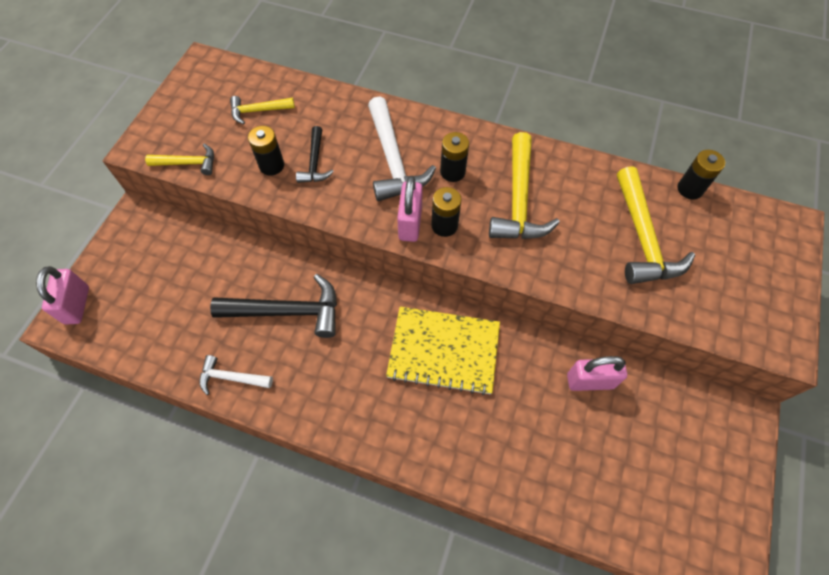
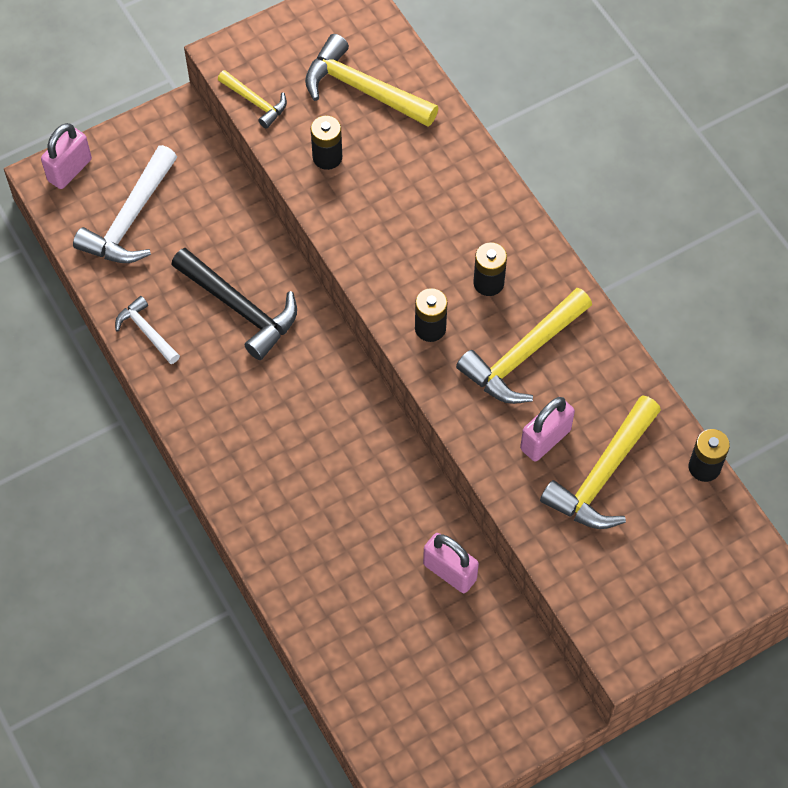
camera: 40 degrees right, 0 degrees up
(258, 111) = (362, 89): yellow hammer -> yellow hammer, size x1.80
(315, 162) = (369, 182): black hammer -> none
(393, 160) = (443, 231): white hammer -> white hammer (130, 219)
(410, 223) = (401, 304): pink padlock -> pink padlock (545, 439)
(443, 351) = (345, 446): yellow notebook -> none

